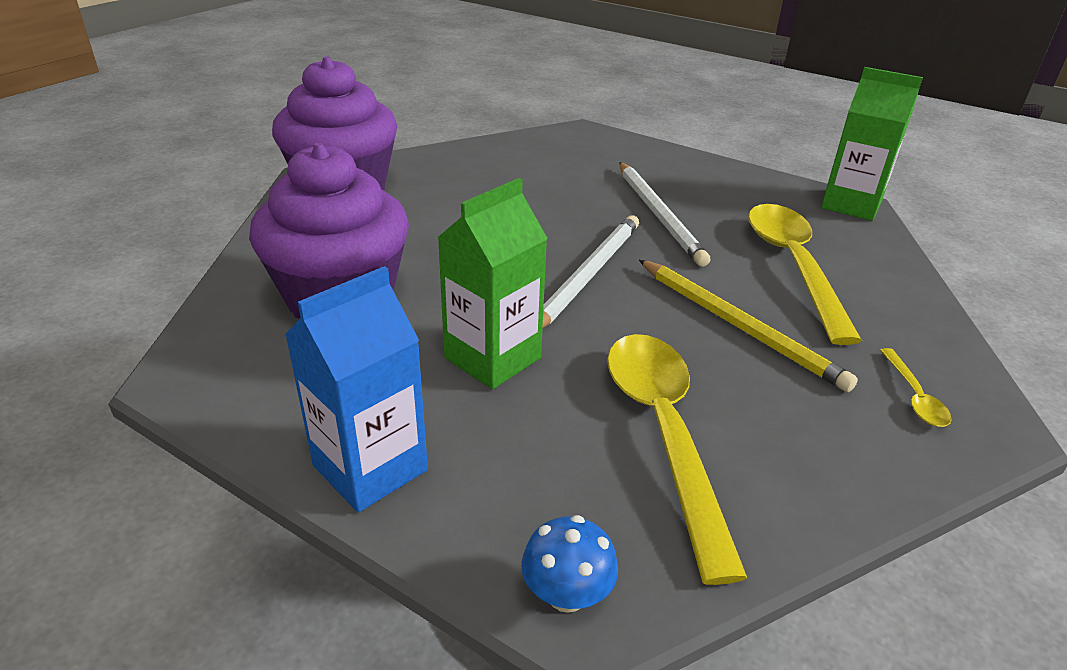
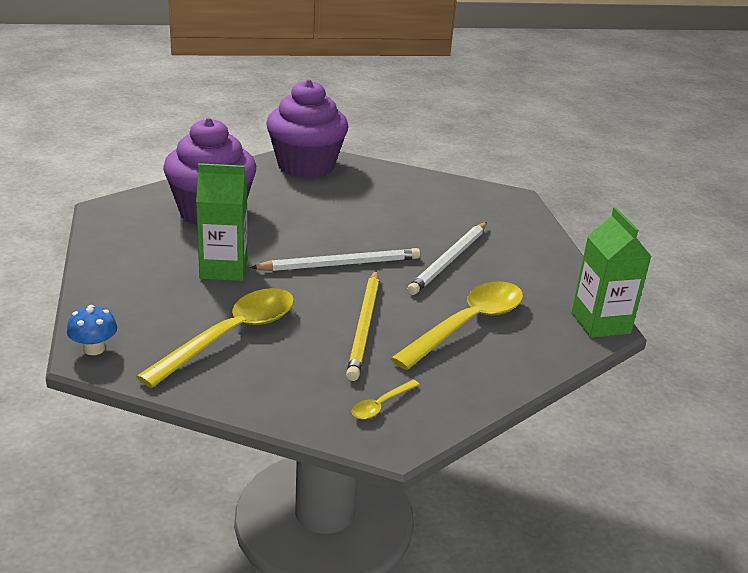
camera: 45 degrees right, 5 degrees down
(370, 468) = (109, 274): blue carton -> none

